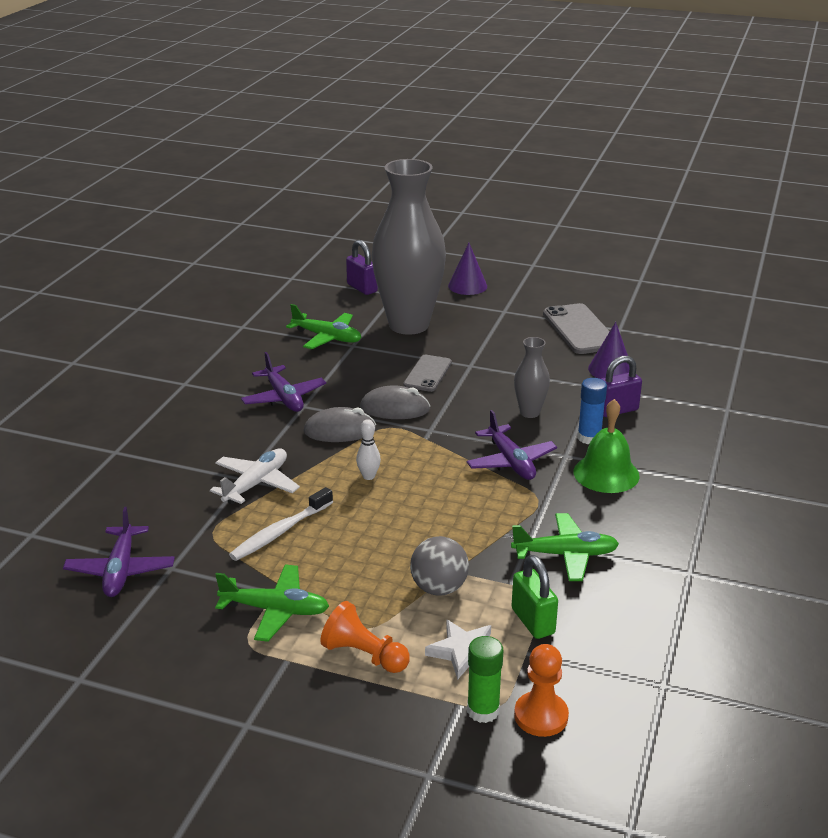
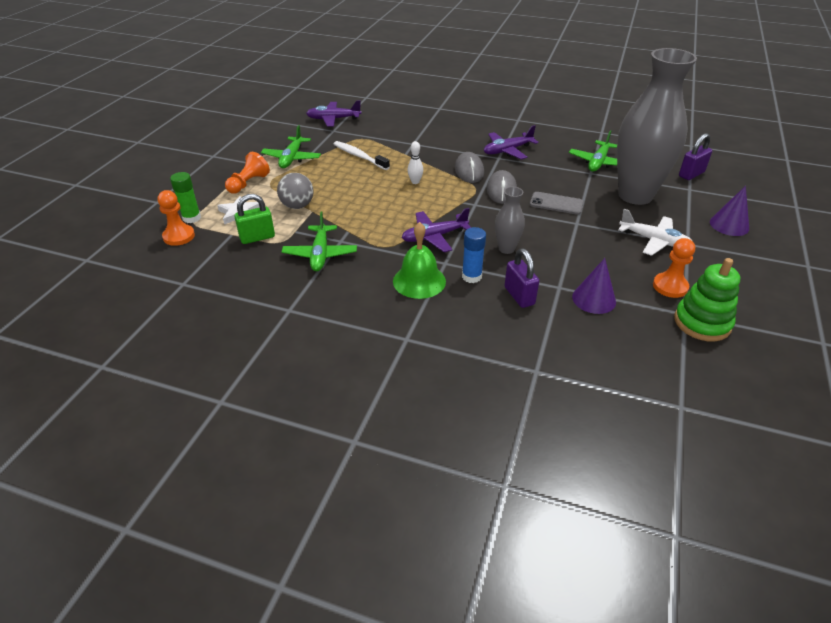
camera: 90 degrees right, 10 degrees up
(256, 484) = (407, 147): white plane -> white plane (654, 241)
(580, 329) = (670, 286): grey phone -> orange pawn
(630, 323) = (702, 322): none -> green stacking toy

